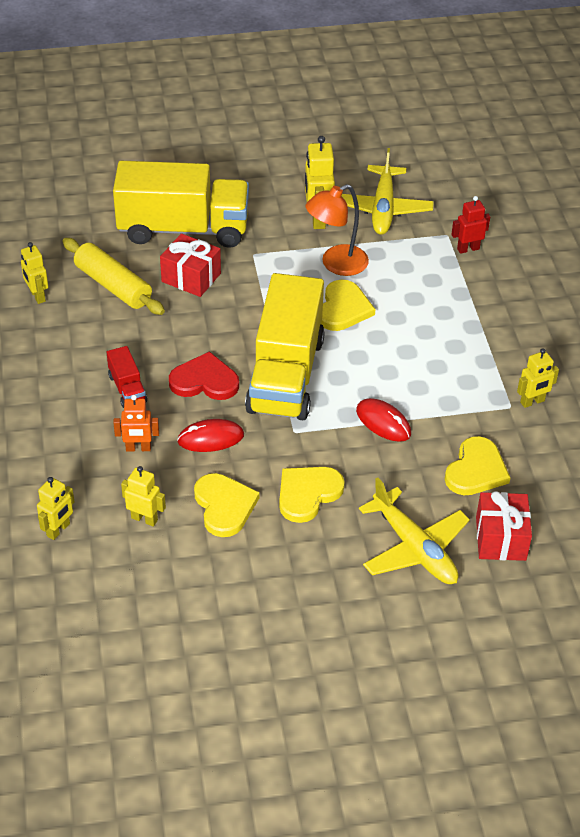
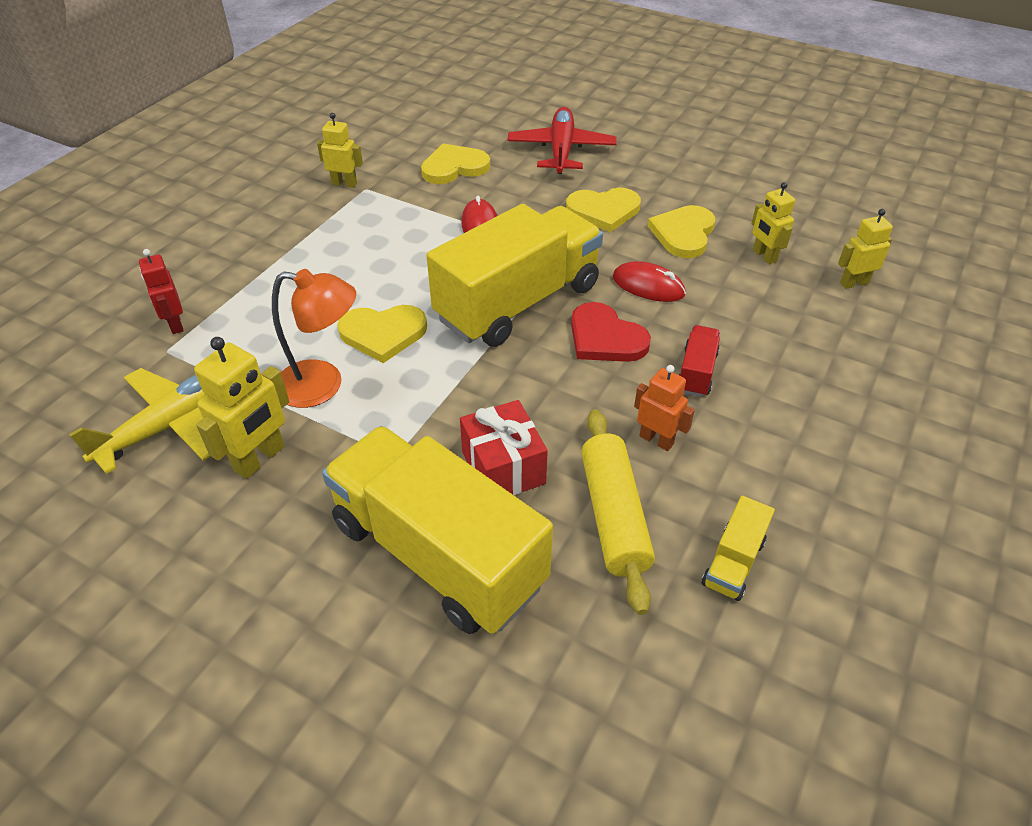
camera: 140 degrees left, 0 degrees up
(37, 296) = (733, 562): yellow robot -> yellow truck
(138, 448) = (728, 311): orange robot -> orange robot (656, 440)
(343, 308) = (383, 333): yellow heart -> yellow heart turned 150 degrees counterclockwise
(414, 548) = (561, 150): yellow plane -> red plane
(468, 249) = (175, 324): red robot -> red robot turned 45 degrees clockwise
(500, 538) = (494, 130): red gift -> none

